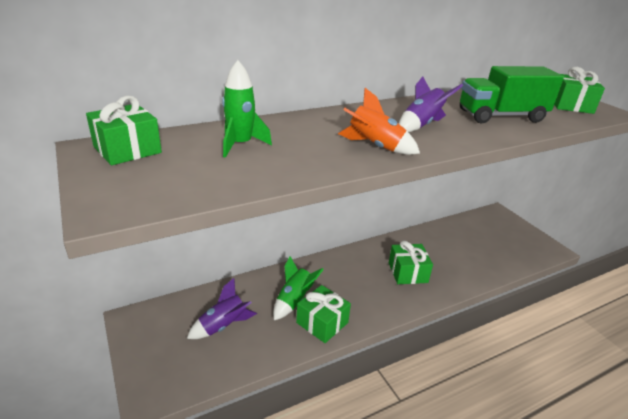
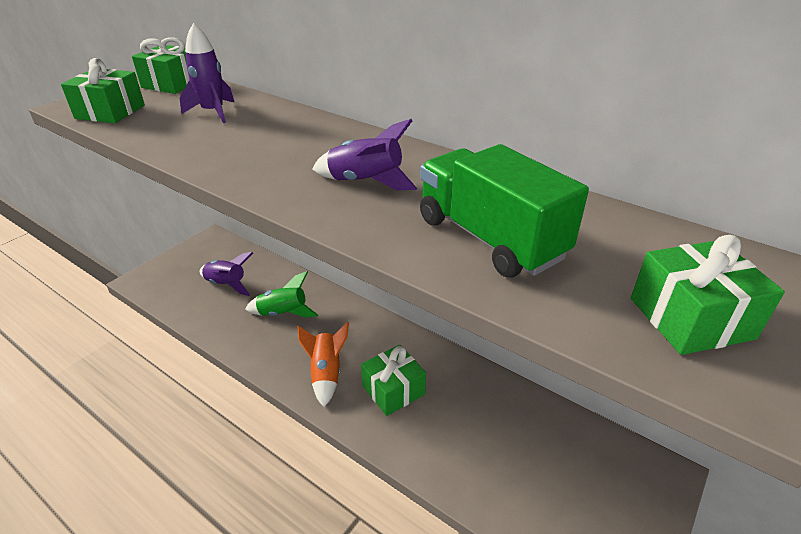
camera: 65 degrees right, 5 degrees up
(240, 145) = (213, 112): green rocket -> purple rocket
(322, 322) = (261, 343): green gift -> green gift (110, 112)
(375, 146) = (263, 167): orange rocket -> orange rocket (326, 373)

